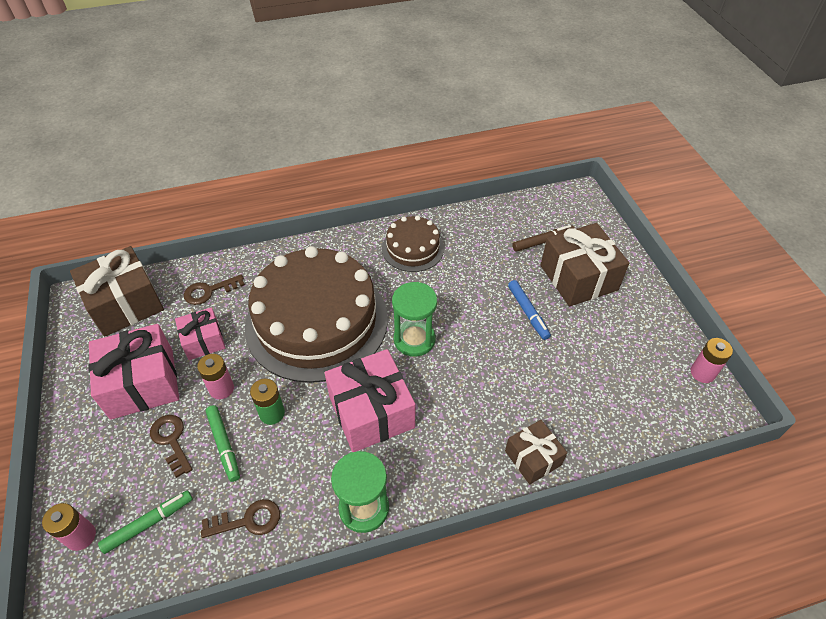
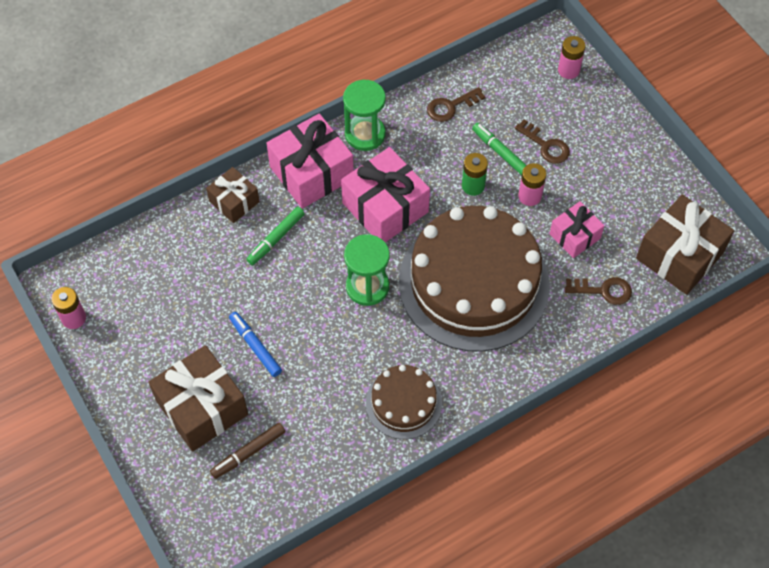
camera: 165 degrees right, 10 degrees up
(142, 383) = (604, 184): pink gift -> pink gift (311, 173)
(148, 523) = (524, 88): green marker -> green marker (276, 238)
(209, 291) = (603, 290): brown key -> brown key turned 45 degrees clockwise

